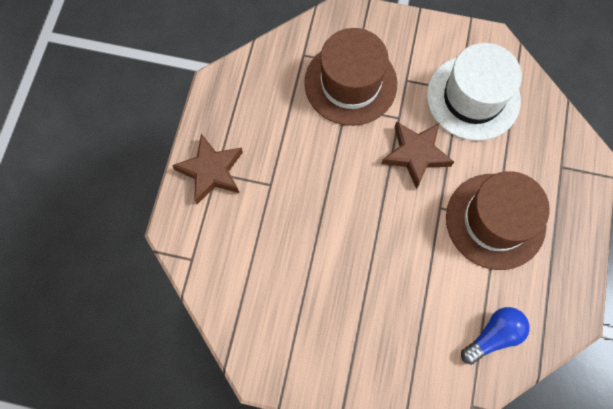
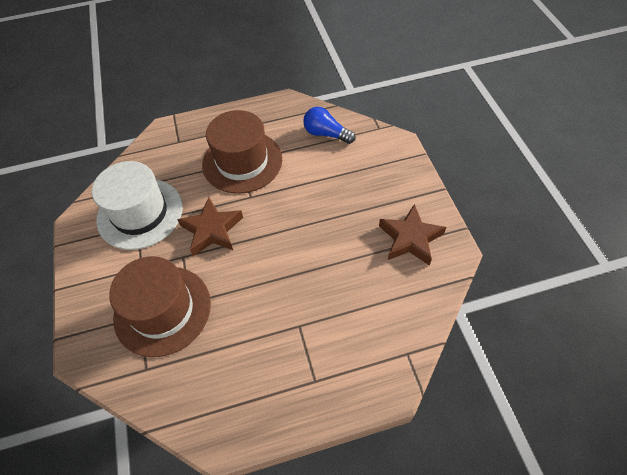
camera: 115 degrees left, 15 degrees down
(211, 171) = (315, 386): brown star -> brown star (410, 238)

